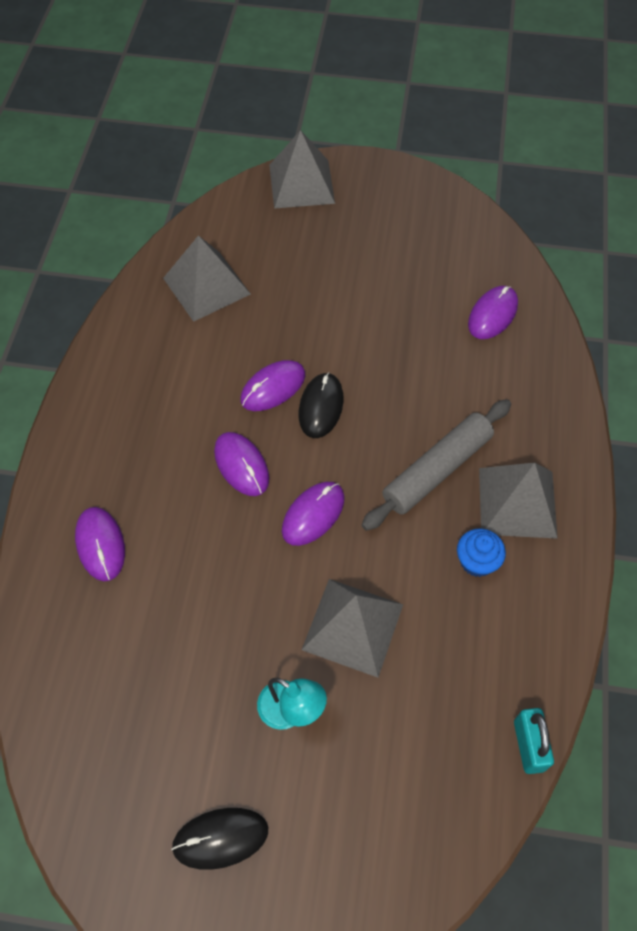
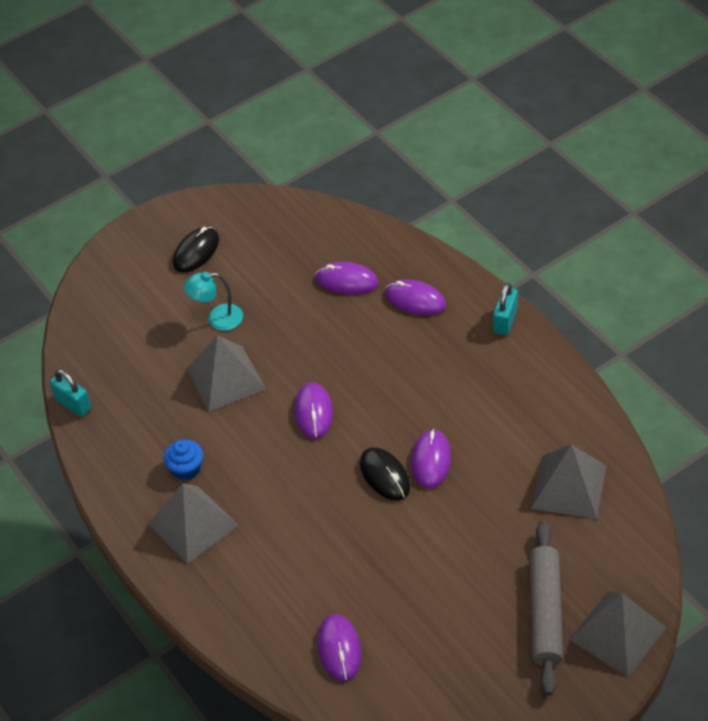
camera: 140 degrees right, 10 degrees down
(64, 451) = (505, 320): none -> turquoise padlock
(241, 465) = (390, 401): purple mouse -> purple mouse (347, 281)
(437, 470) = (264, 501): grey rolling pin -> grey rolling pin (545, 613)

